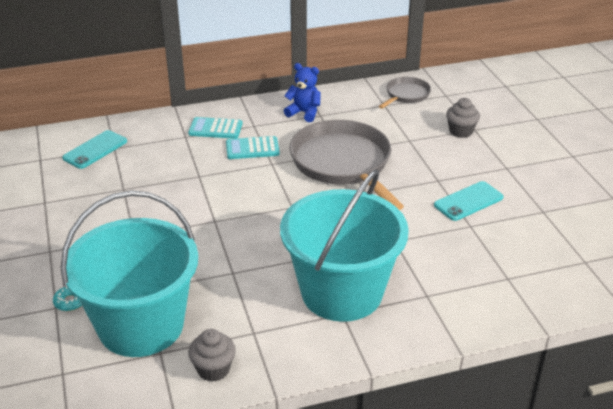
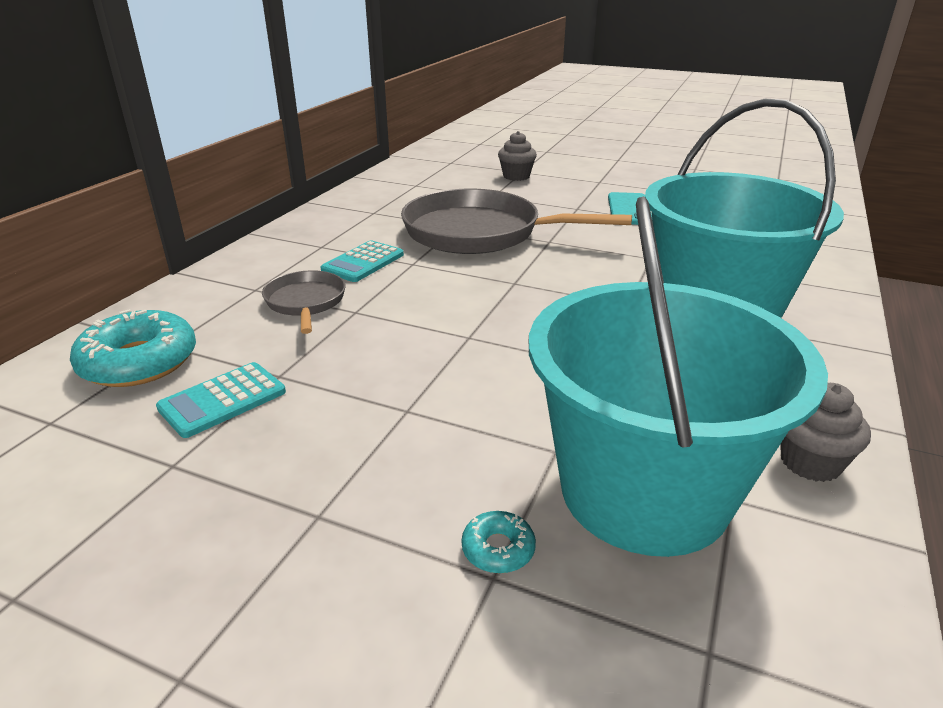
camera: 50 degrees left, 5 degrees down
(95, 150) = (139, 362): turquoise phone -> turquoise donut
(215, 129) = (280, 267): turquoise calculator -> turquoise calculator (222, 400)
(304, 113) = (353, 217): blue teddy bear -> none
(406, 95) = (418, 173): grey pan -> grey pan (306, 302)

